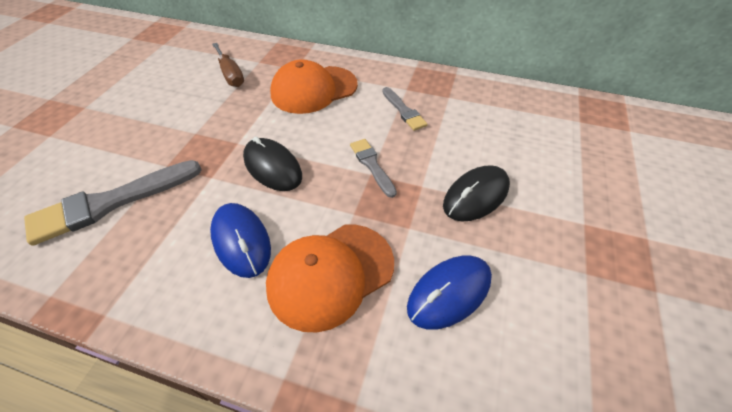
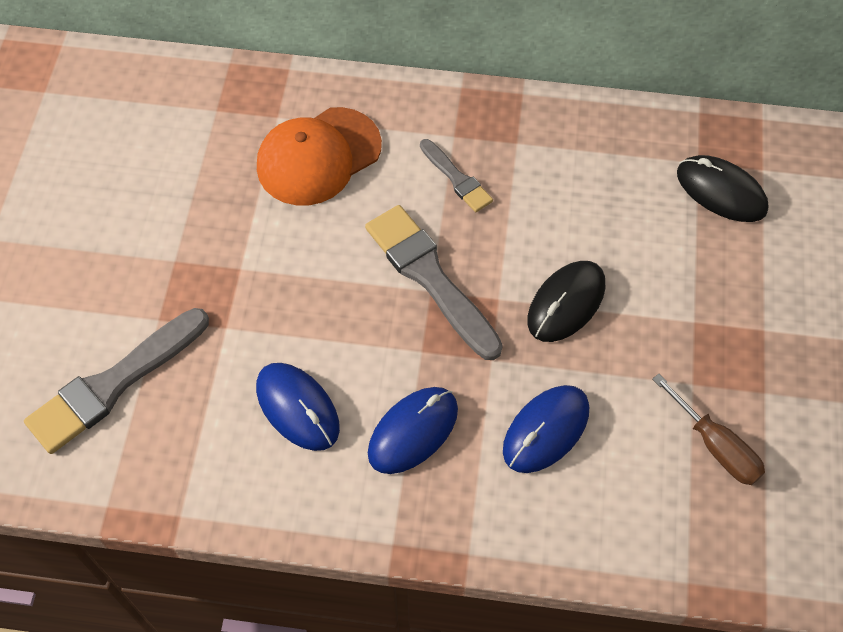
camera: 10 degrees left, 10 degrees up
(230, 75) = (182, 144): brown screwdriver -> brown screwdriver (715, 446)
(272, 167) = (301, 300): black mouse -> black mouse (721, 191)
(330, 274) = (413, 431): orange cap -> blue mouse
(372, 165) = (430, 277): grey brush -> grey brush, size x1.84

